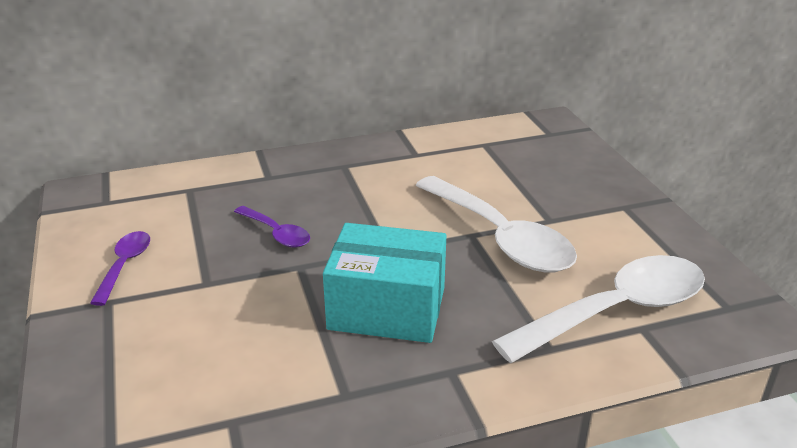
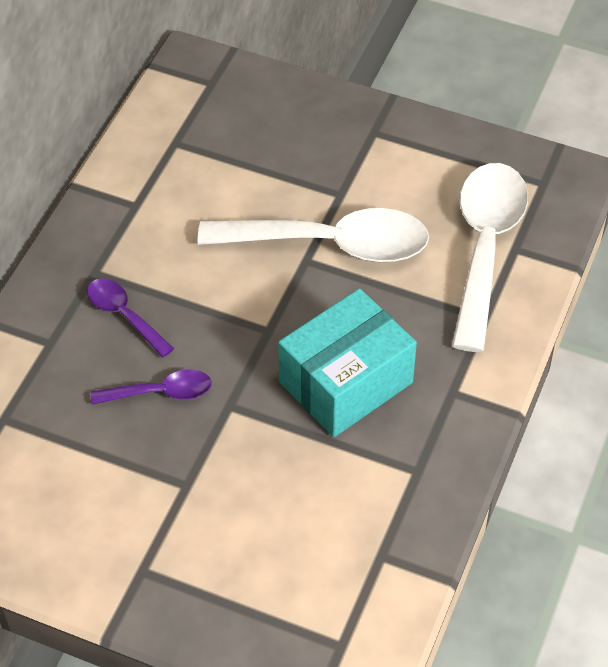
camera: 50 degrees left, 20 degrees up
(125, 265) = (95, 533): purple spoon -> purple spoon (124, 315)

